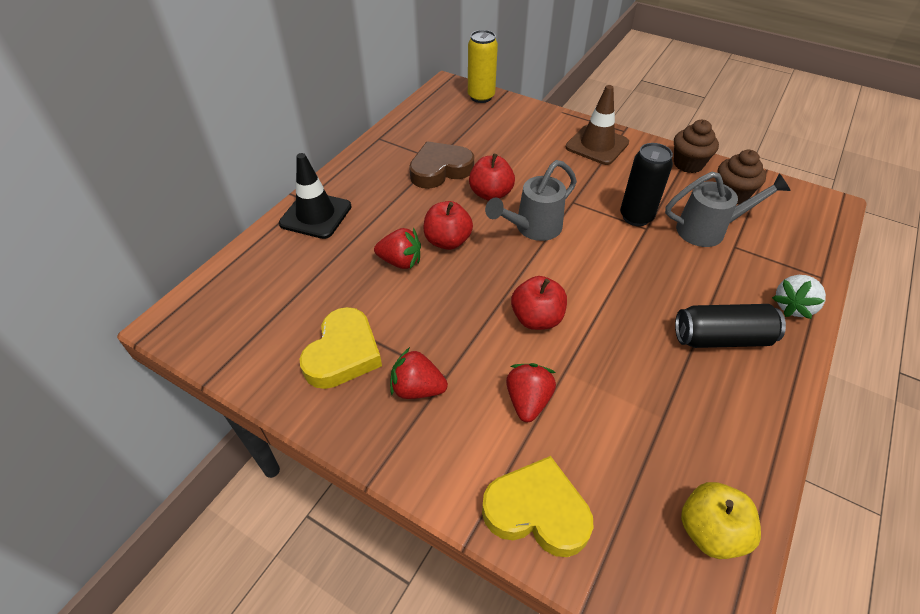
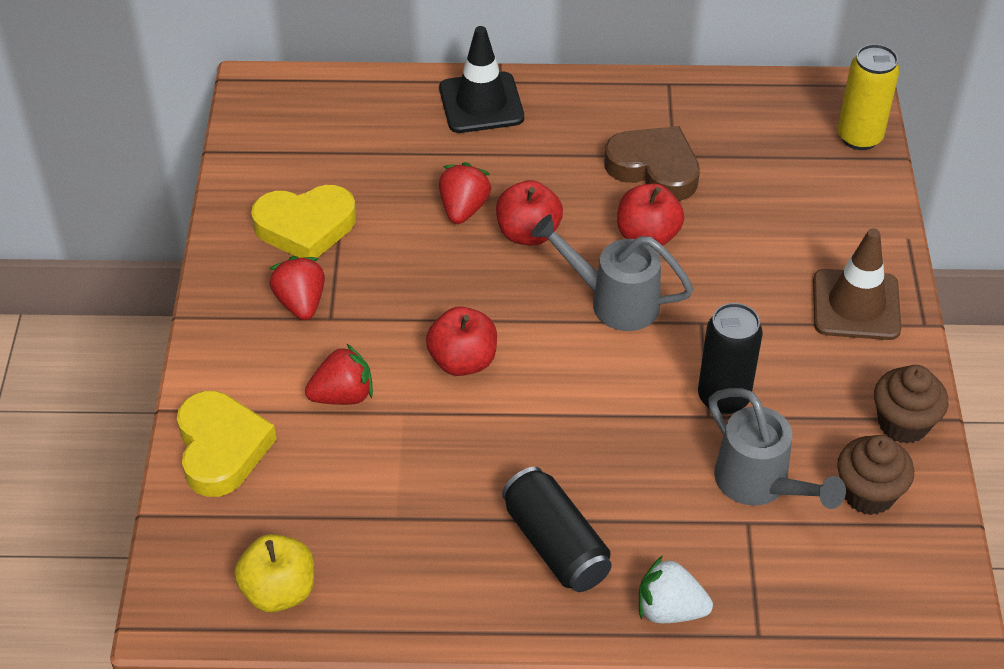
camera: 60 degrees right, 0 degrees up
(400, 261) = (463, 209): red strawberry -> red strawberry turned 150 degrees counterclockwise

